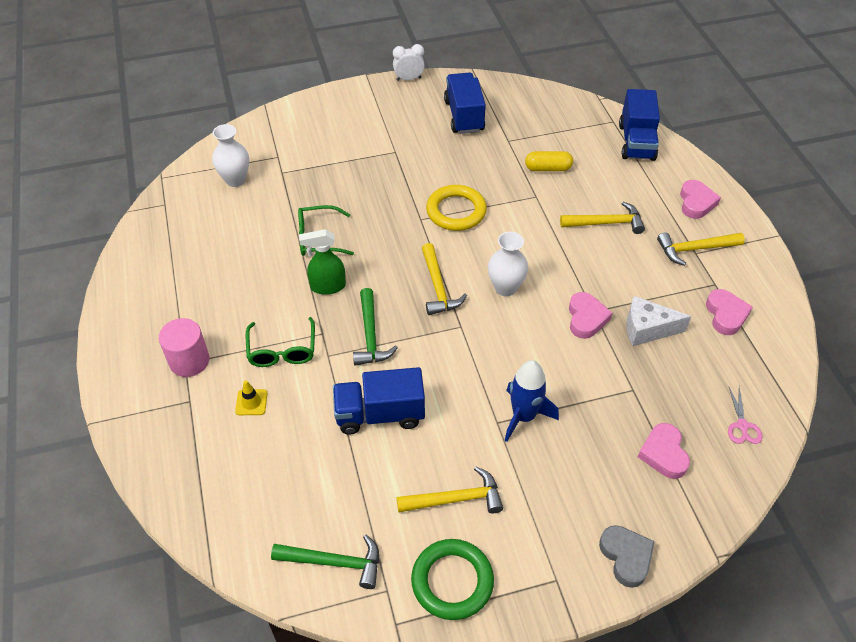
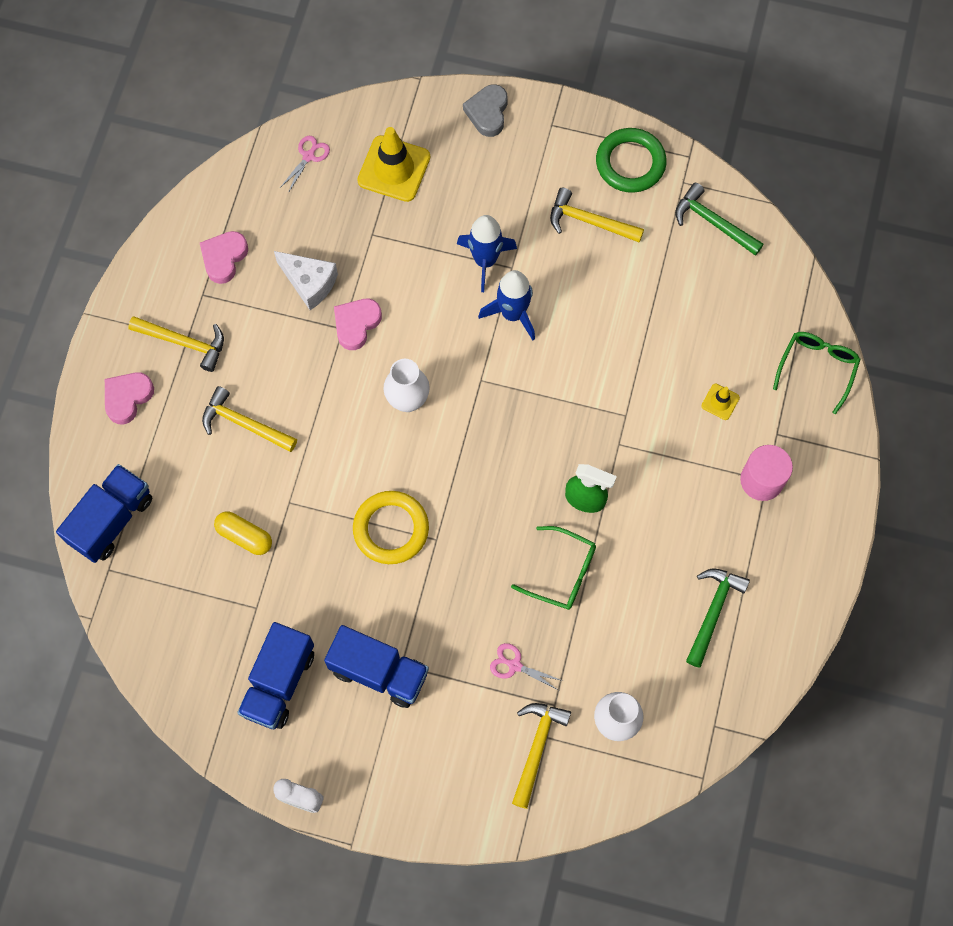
camera: 150 degrees left, 20 degrees up
(282, 350) = (666, 445): green glasses -> green glasses (817, 369)
(320, 180) = (515, 665): none -> pink scissors
(370, 335) = (573, 416): green hammer -> green hammer (713, 612)
(380, 414) = (610, 328): blue truck -> blue truck (379, 672)
(438, 287) = (474, 438): yellow hammer -> yellow hammer (536, 748)
(470, 386) = (513, 314): none -> blue rocket
(663, 454) = (394, 169): pink heart -> yellow traffic cone

